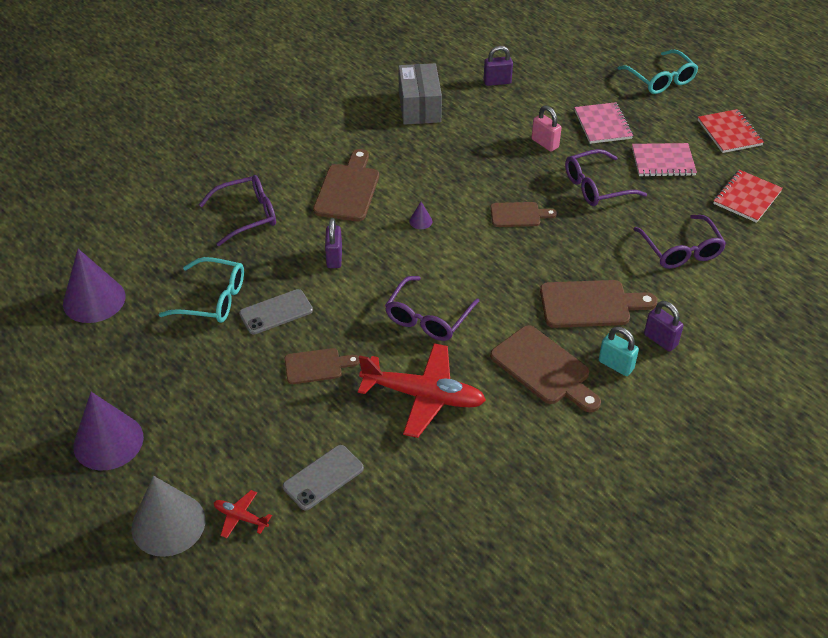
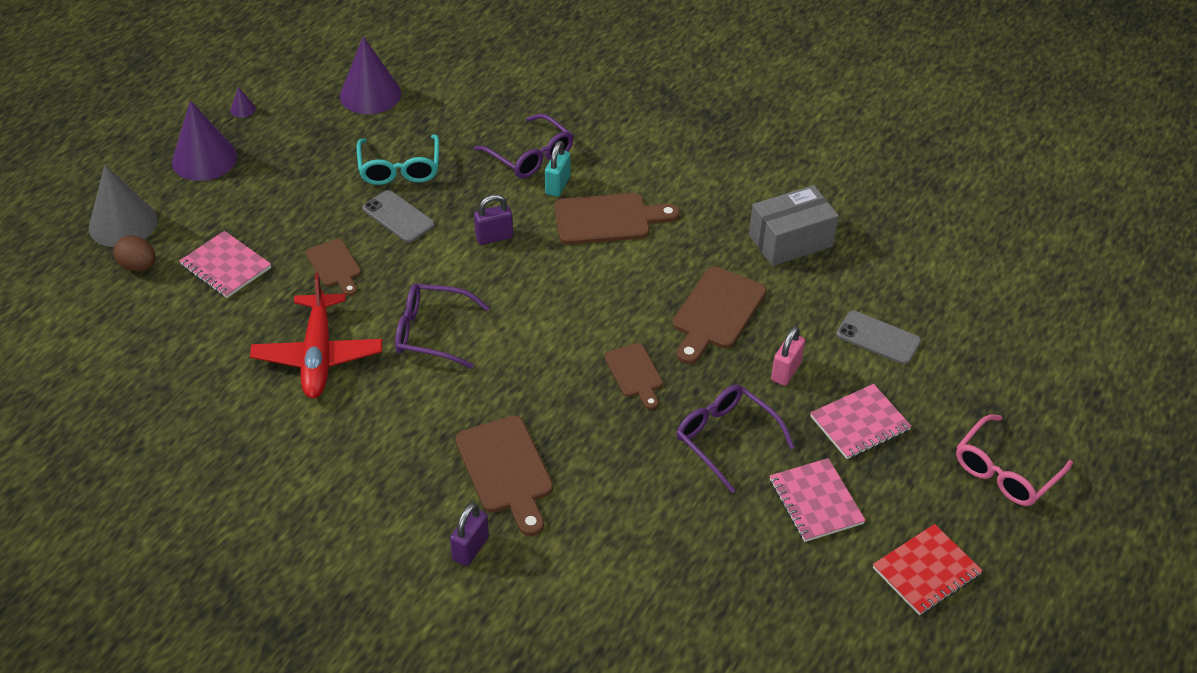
camera: 70 degrees right, 0 degrees up
(240, 517) = (138, 266): red plane -> brown egg
(277, 446) = (226, 266): none -> pink notebook
(323, 477) = (195, 308): grey phone -> grey phone (878, 338)
(420, 221) = (583, 290): purple cone -> purple cone (243, 109)
(497, 82) = (887, 300): purple padlock -> none
(544, 368) = (388, 446): brown cutting board -> brown cutting board (716, 312)
(616, 365) = (414, 511): turquoise padlock -> turquoise padlock (557, 185)
(660, 80) = (1005, 471): turquoise glasses -> pink glasses
(681, 250) = (642, 547): purple glasses -> none
(747, 197) = (787, 609): red notebook -> none

